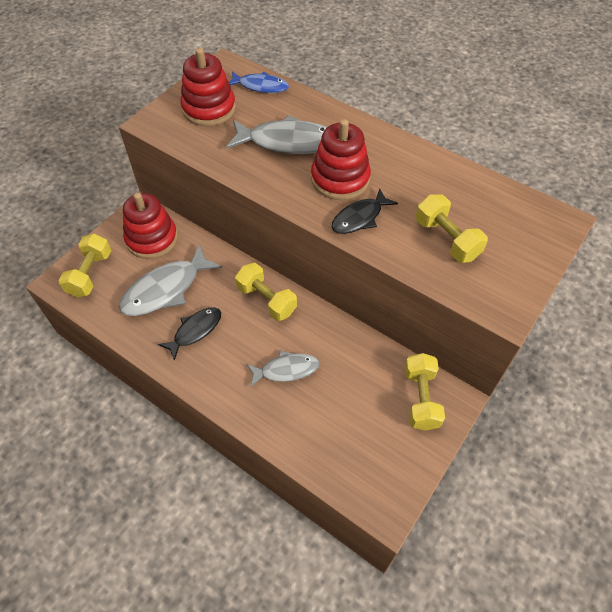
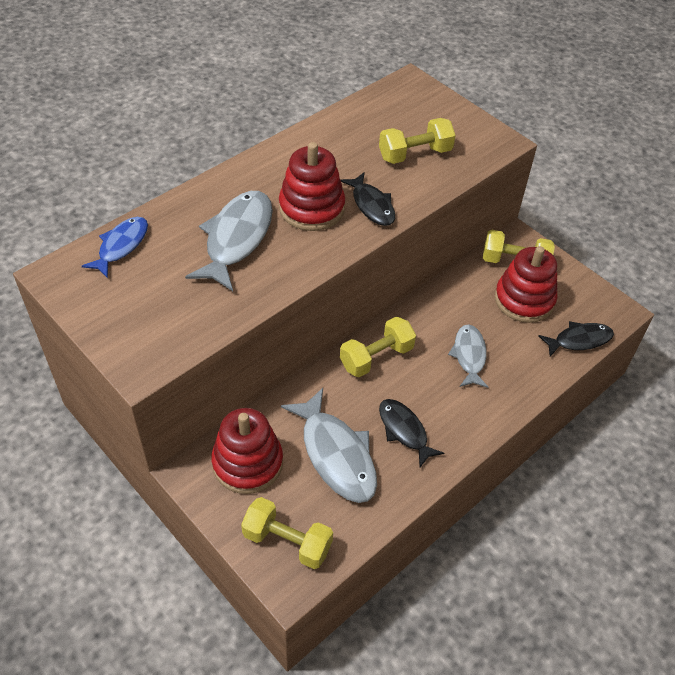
camera: 80 degrees left, 5 degrees down
(209, 109) = (141, 302): red stacking toy -> red stacking toy (524, 300)
(332, 469) = (579, 340): none -> black fish

